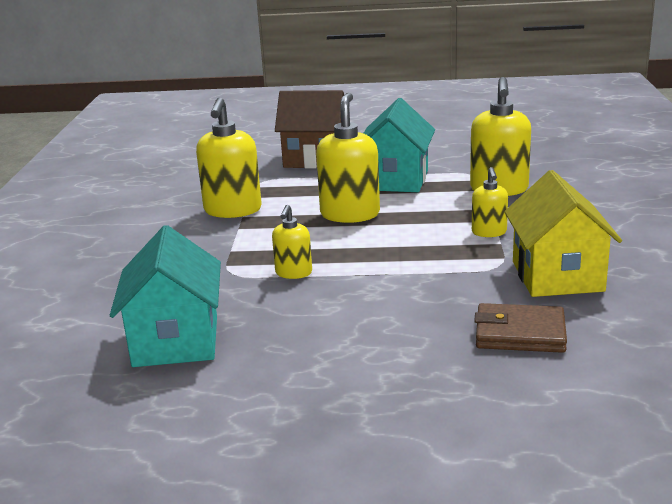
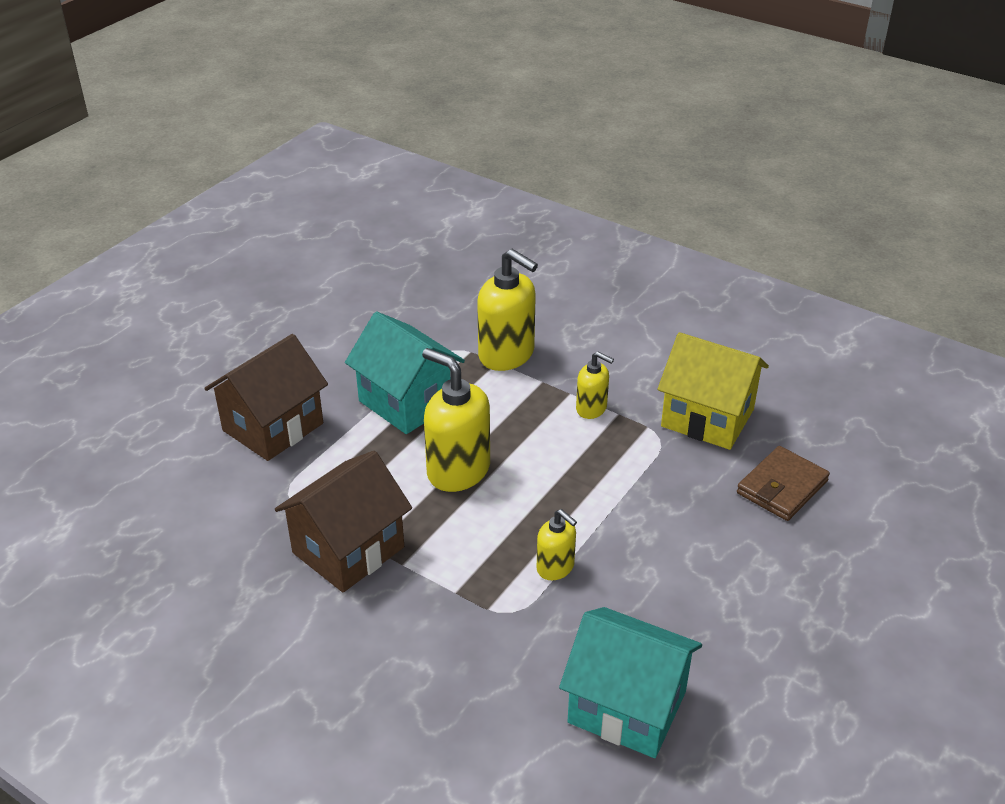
camera: 60 degrees left, 15 degrees up
(232, 210) = (348, 550): yellow soap dispenser -> brown house

